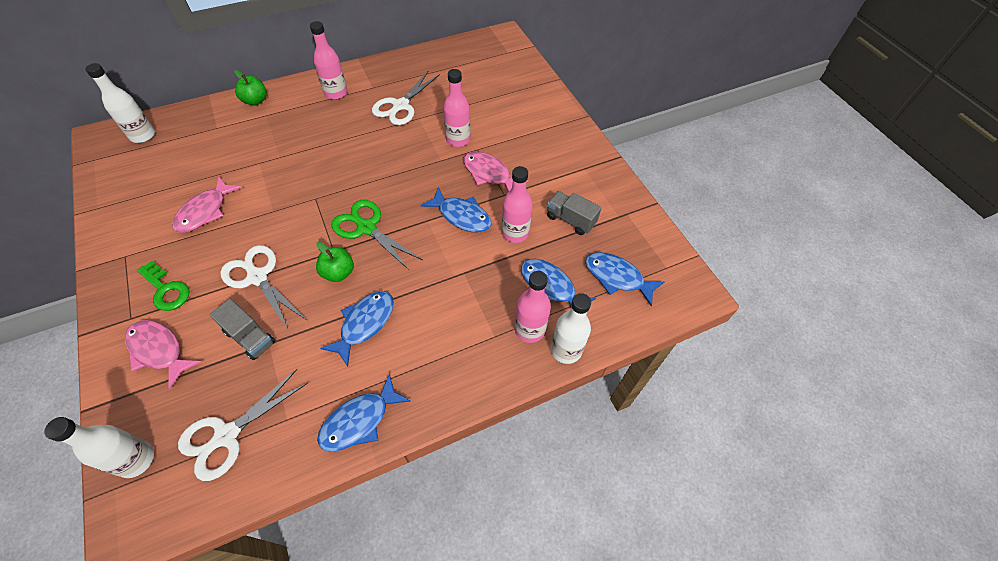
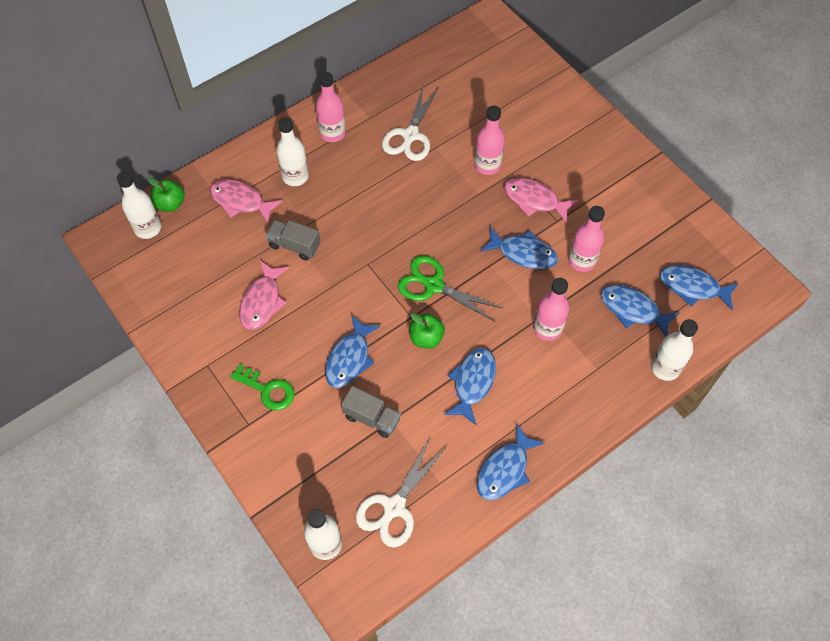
camera: 10 degrees left, 5 degrees up
(158, 350) = (292, 448): pink fish -> pink fish (240, 201)
(255, 101) = (248, 160): green apple -> green apple (170, 204)
(257, 277) = (349, 358): white scissors -> blue fish
(288, 119) = (295, 176): none -> white bottle
(529, 329) = (626, 355): pink bottle -> pink bottle (547, 328)
(570, 220) = (631, 235): grey truck -> grey truck (294, 245)

